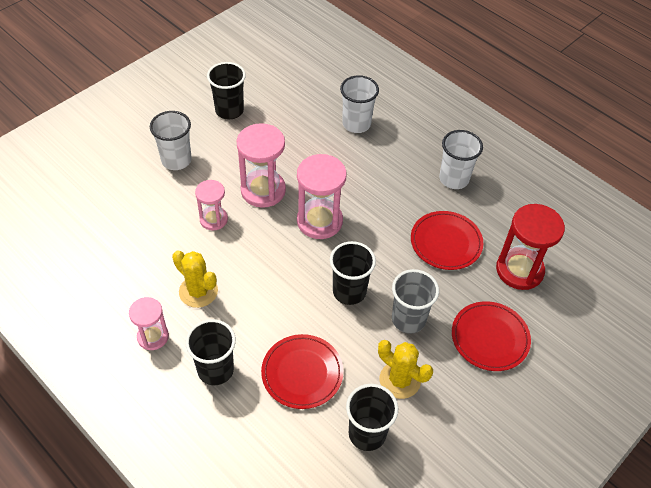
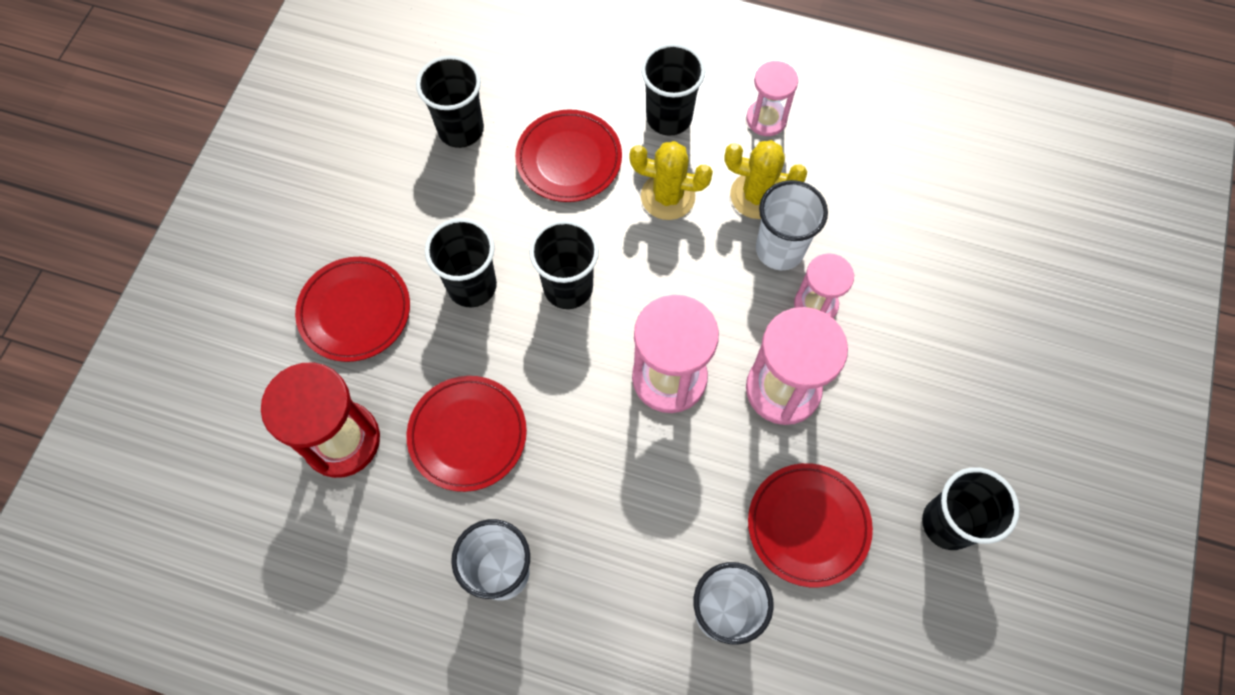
camera: 155 degrees right, 15 degrees up
(176, 160) = (946, 376): white cup -> white cup (779, 250)
(294, 135) = (808, 525): none -> red plate
(400, 380) = (449, 204): yellow cactus -> yellow cactus (667, 196)
(408, 319) = (472, 286): grey cup -> black cup

